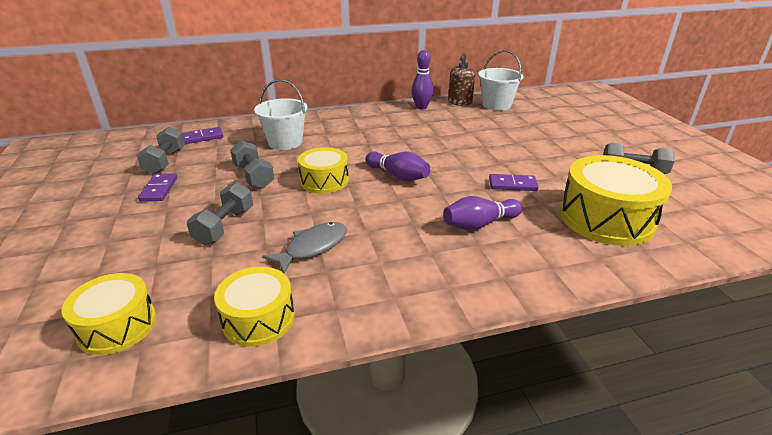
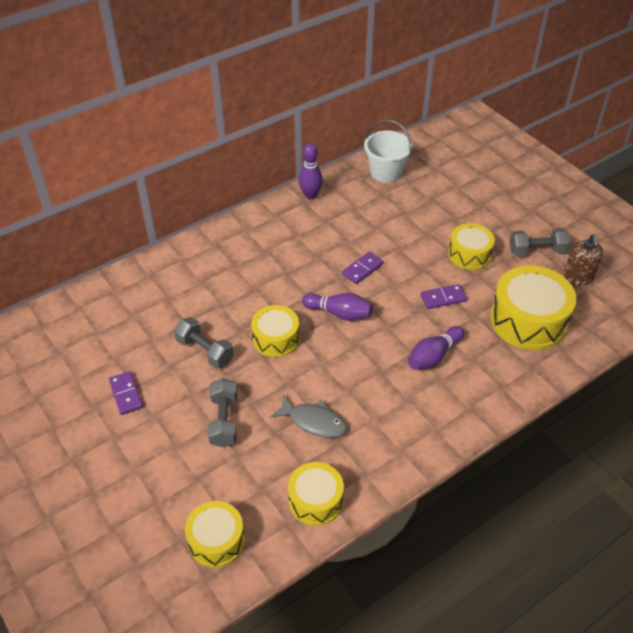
camera: 20 degrees left, 15 degrees up
(165, 161) = (99, 354): grey dumbbell -> none
(202, 137) = (107, 307): purple domino -> purple domino (362, 269)
(285, 142) = (202, 292): white bucket -> none
(312, 247) = (313, 421): grey fish -> grey fish turned 90 degrees clockwise
(460, 102) = (346, 176): brown soap dispenser -> brown soap dispenser (578, 278)
(555, 161) = (469, 254): none -> yellow drum

